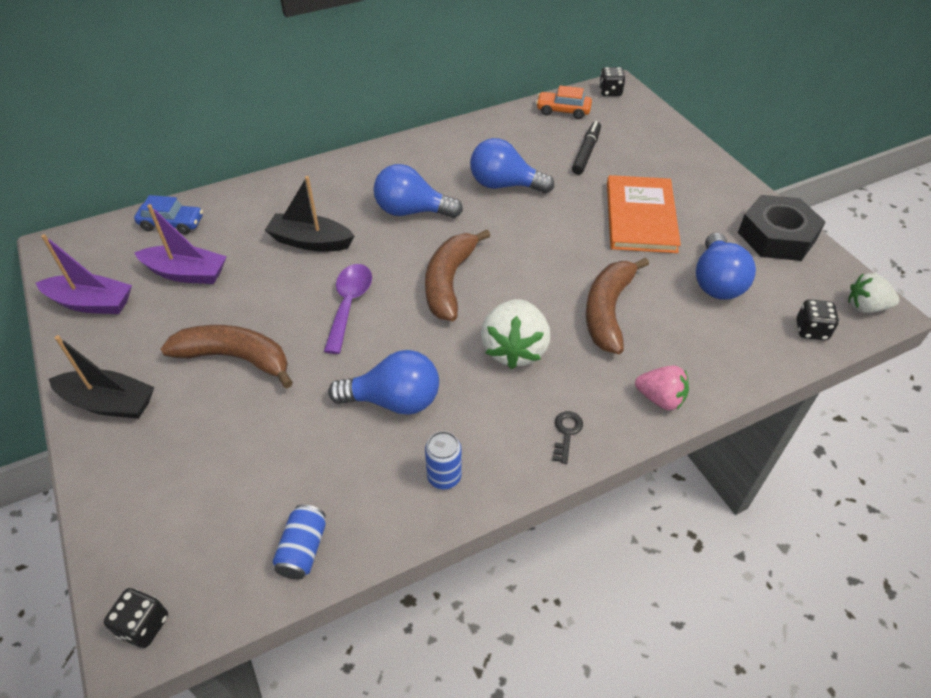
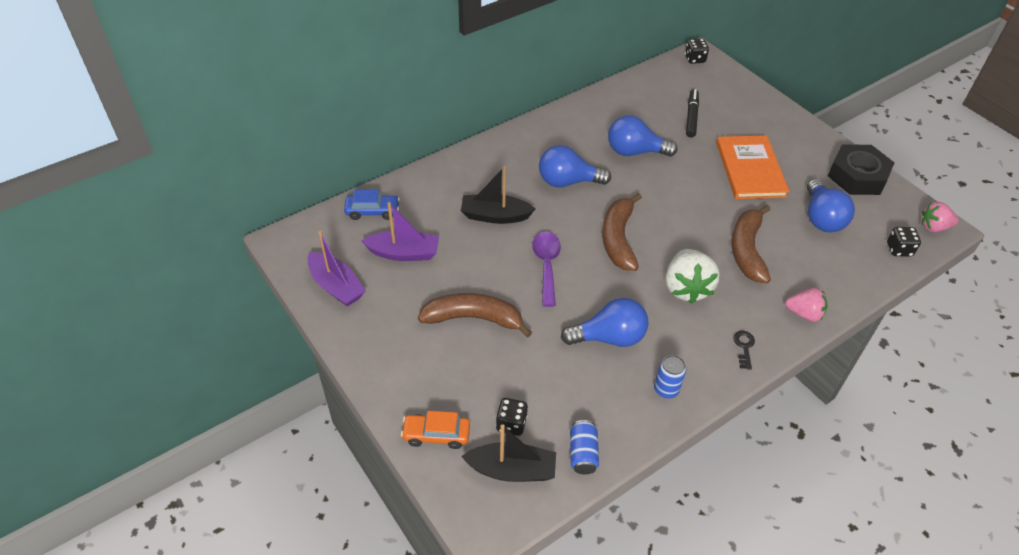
camera: 10 degrees left, 0 degrees up
(91, 303) = (336, 286): purple boat -> purple boat turned 45 degrees clockwise
(109, 403) = (389, 365): black boat -> black boat (512, 470)
(144, 625) = (489, 520): black dice -> black dice (511, 424)
(563, 111) = (661, 80): orange car -> orange car (436, 435)
(865, 307) = (934, 227): white strawberry -> pink strawberry

